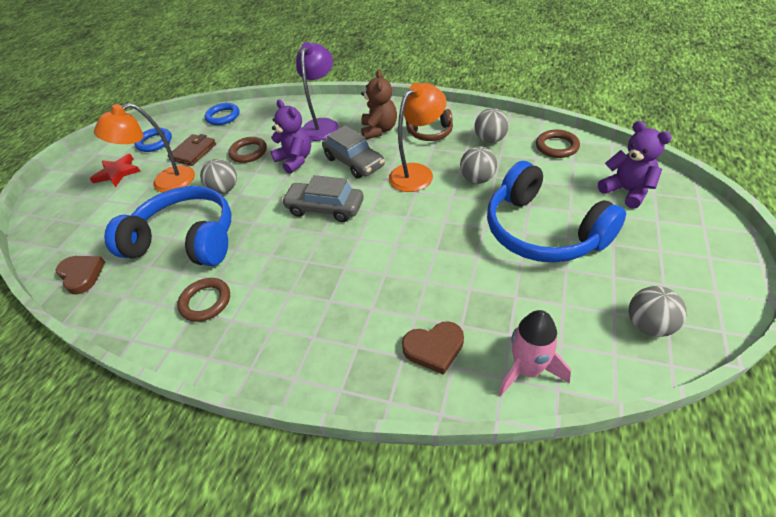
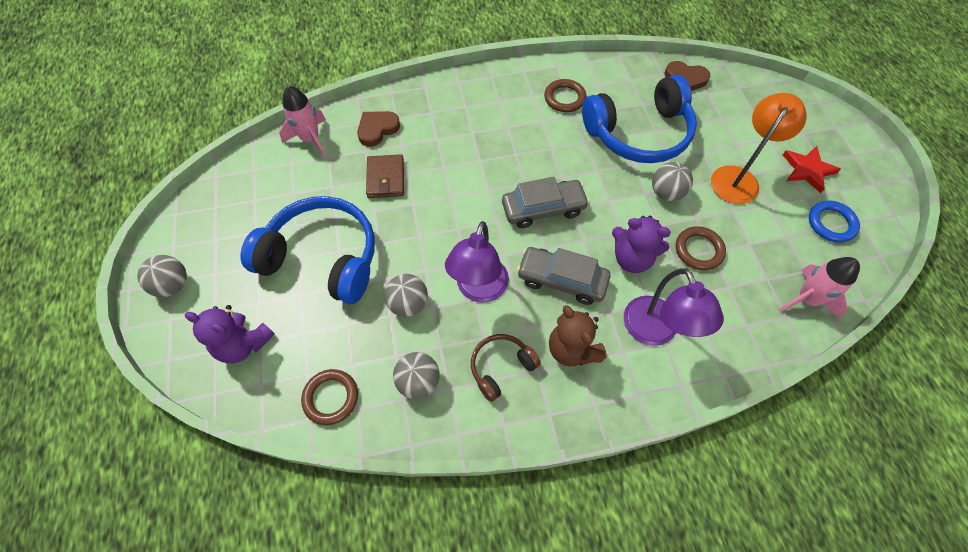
camera: 145 degrees right, 15 degrees up
(193, 152) = (763, 226): brown wallet -> brown wallet (385, 178)
(223, 116) = (806, 299): blue ring -> pink rocket
(417, 173) = (479, 290): orange lamp -> purple lamp
(648, 325) = (229, 199): grey ball -> grey ball (173, 285)

